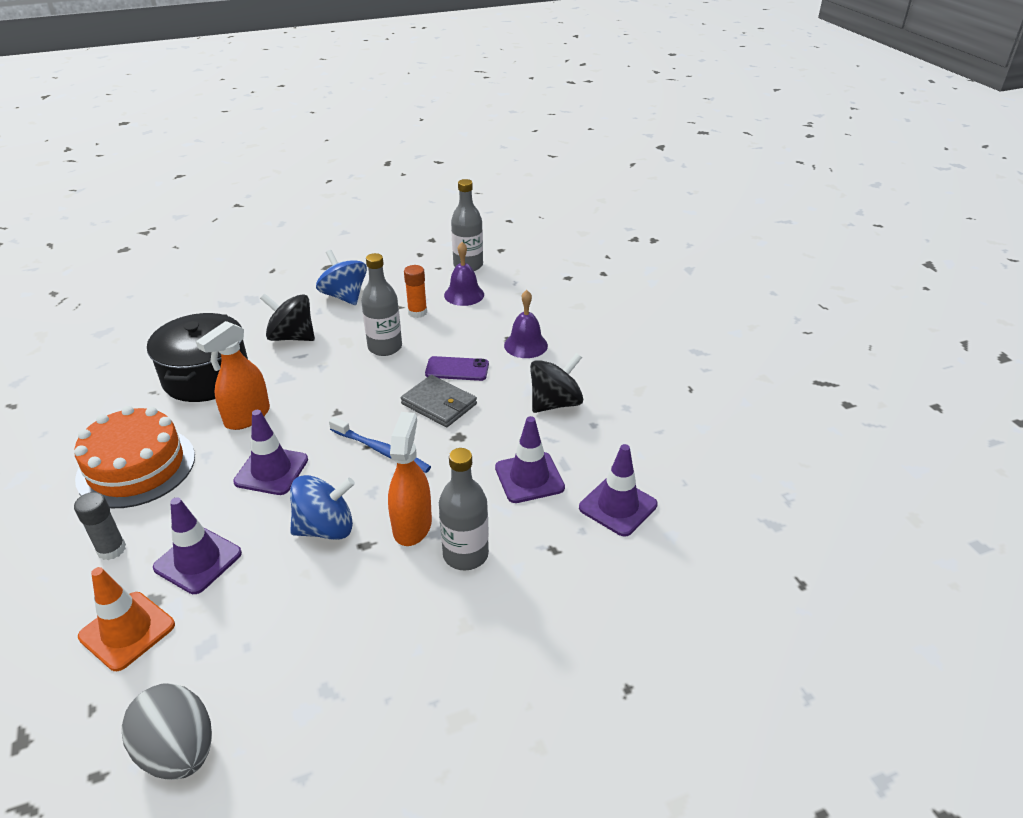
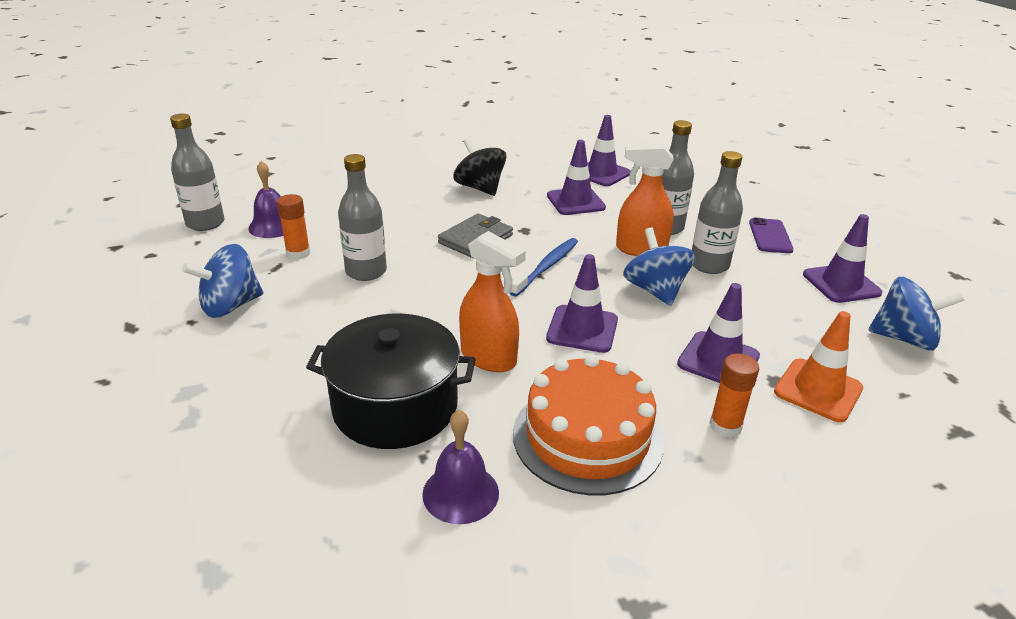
camera: 90 degrees left, 5 degrees down
(111, 549) = (725, 426): grey glue stick -> orange glue stick
(179, 751) = (904, 338): grey egg -> blue spinning top
(292, 337) = (318, 341): black spinning top -> none
(309, 720) = (841, 284): none -> purple traffic cone
(372, 583) = (709, 265): none -> grey bottle
(457, 369) = (419, 230): purple phone -> purple phone (770, 236)
(525, 345) = (386, 197): purple bell -> purple bell (460, 493)

